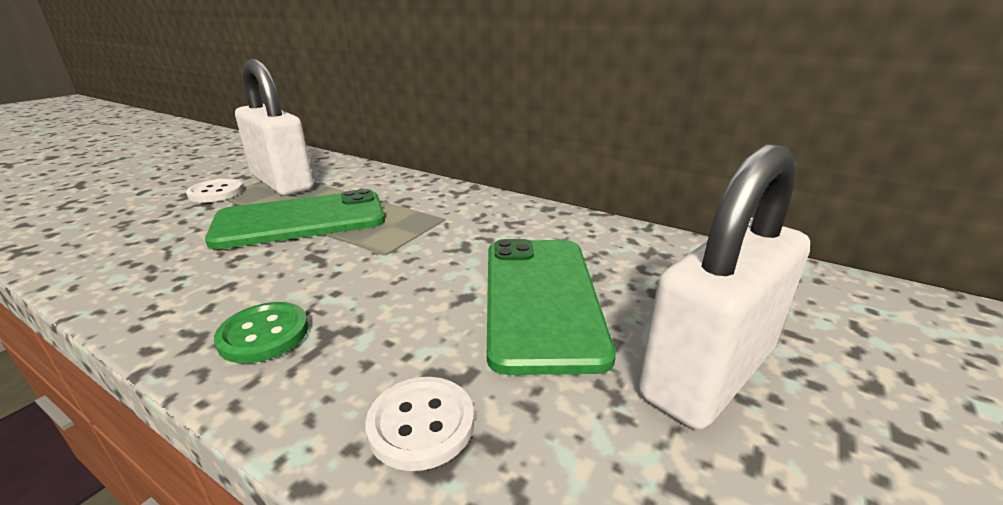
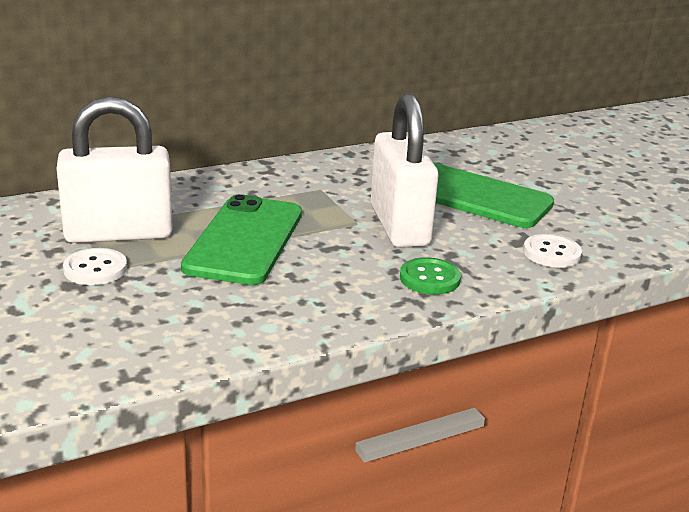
camera: 60 degrees left, 0 degrees up
(707, 373) = (573, 186): white padlock -> white padlock (399, 226)

